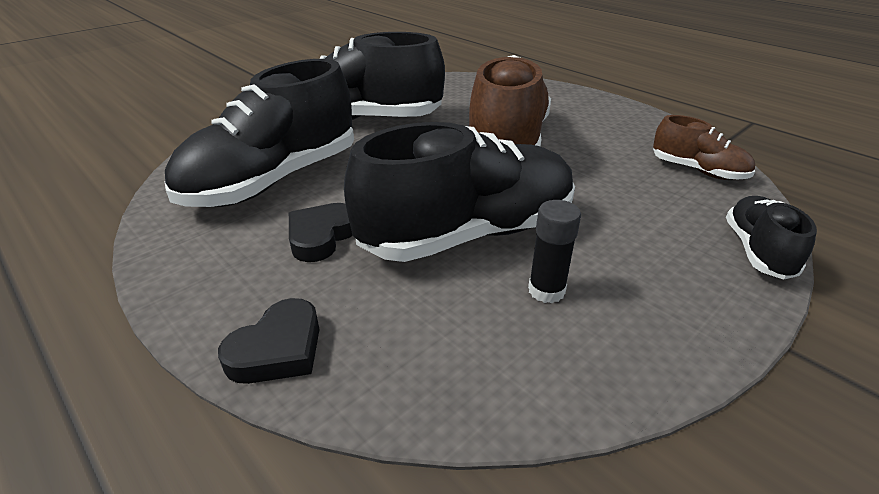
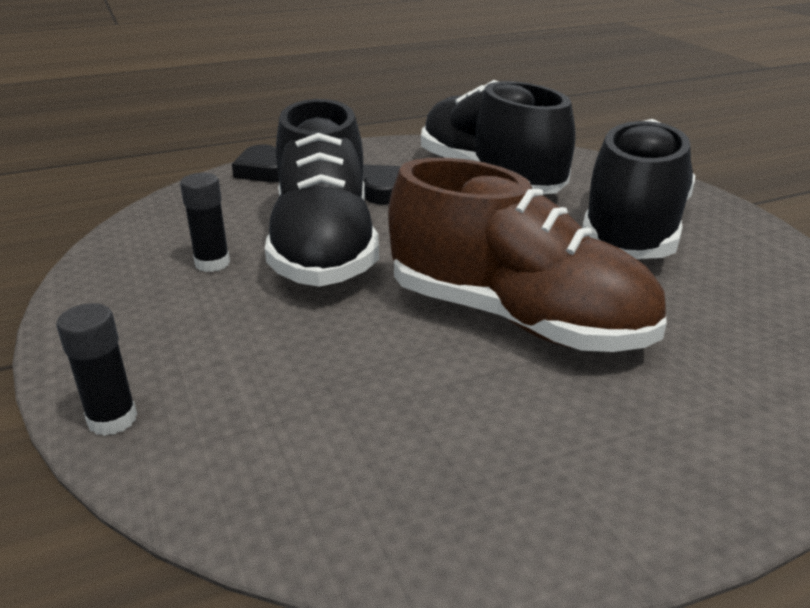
camera: 110 degrees right, 5 degrees down
(697, 171) = (320, 483): brown shoe -> none
(757, 251) = (112, 419): black shoe -> black glue stick

